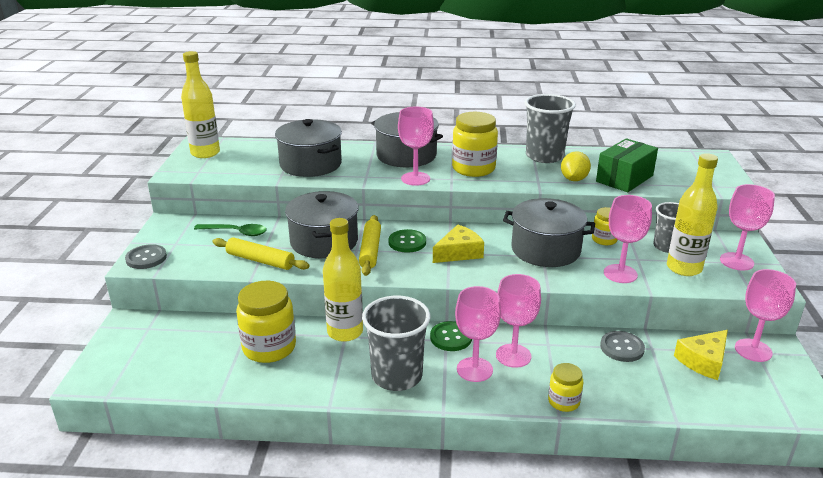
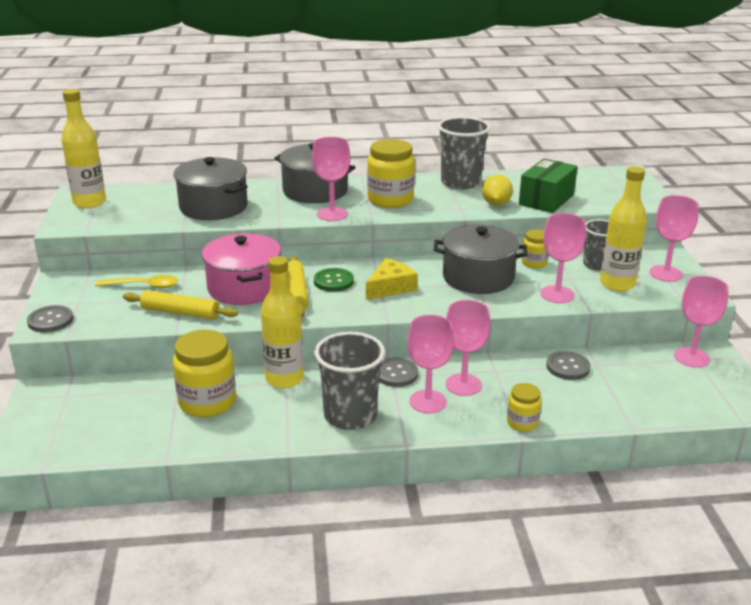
camera: 10 degrees left, 0 degrees up
(236, 232) = (144, 286): green spoon -> yellow spoon
(324, 241) = (244, 287): grey pot -> pink pot
(451, 337) = (396, 374): green button -> grey button
(703, 361) = (647, 372): yellow cheese -> none

